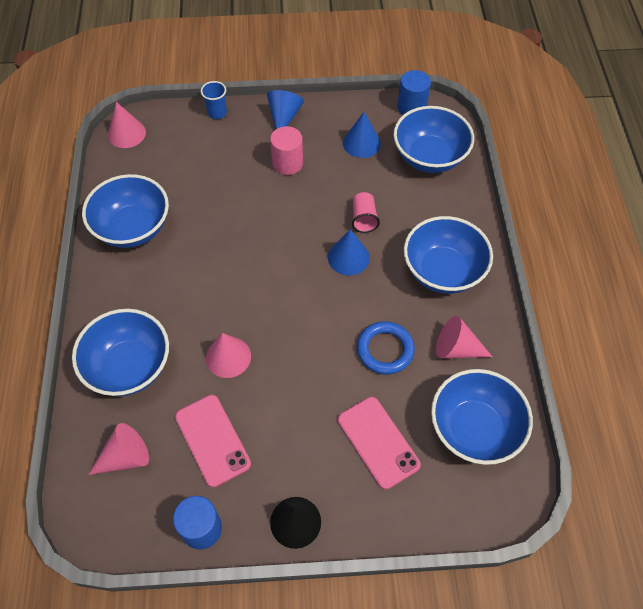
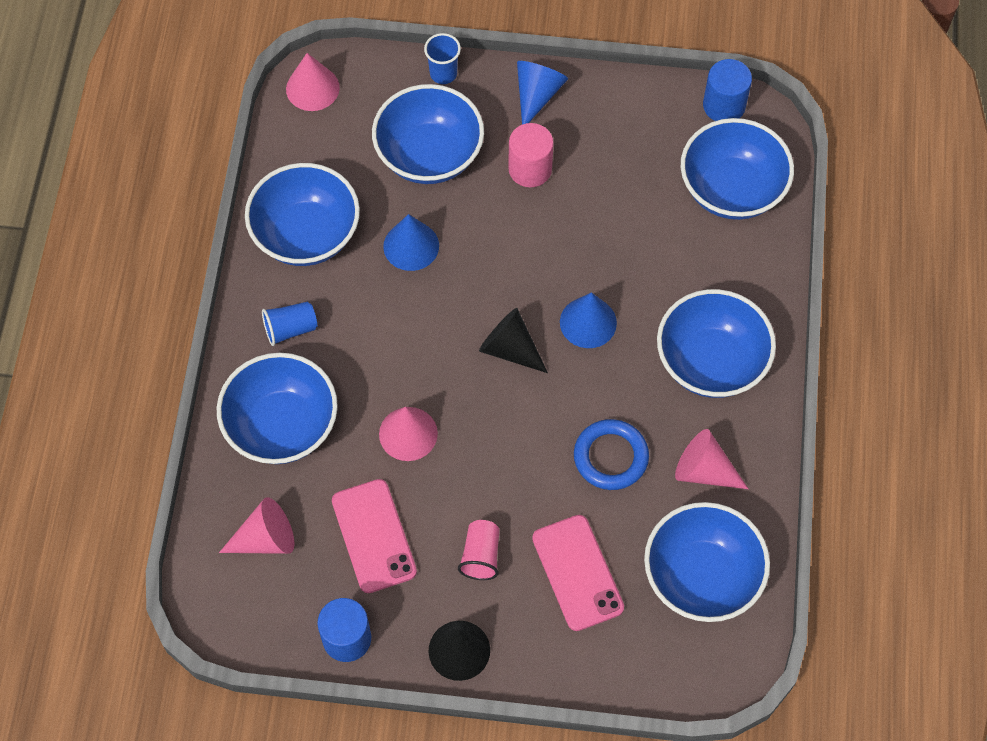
camera: 10 degrees right, 5 degrees up
(128, 295) = (290, 329): none -> blue cup
(215, 164) = (429, 155): none -> blue bowl
(295, 284) = (510, 348): none -> black cone
(361, 143) = (640, 153): blue cone -> blue cone (411, 246)
(364, 219) = (620, 269): pink cup -> pink cup (481, 555)

